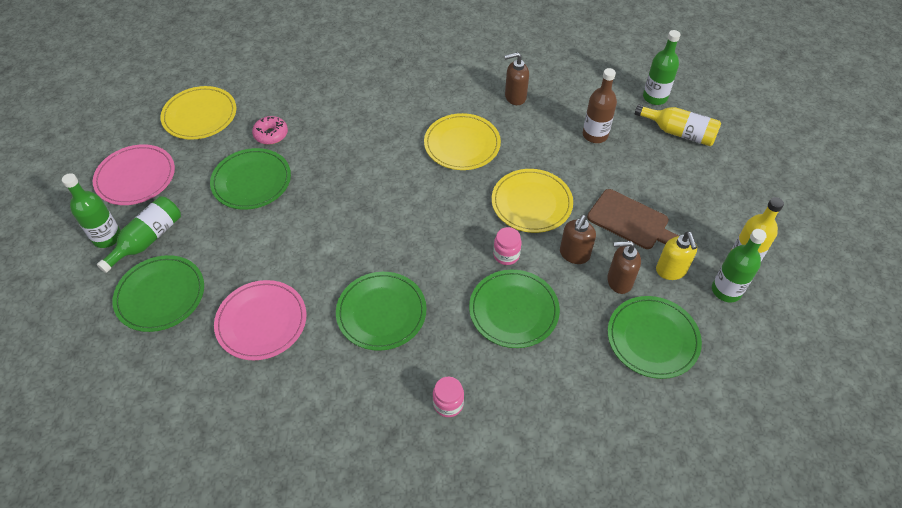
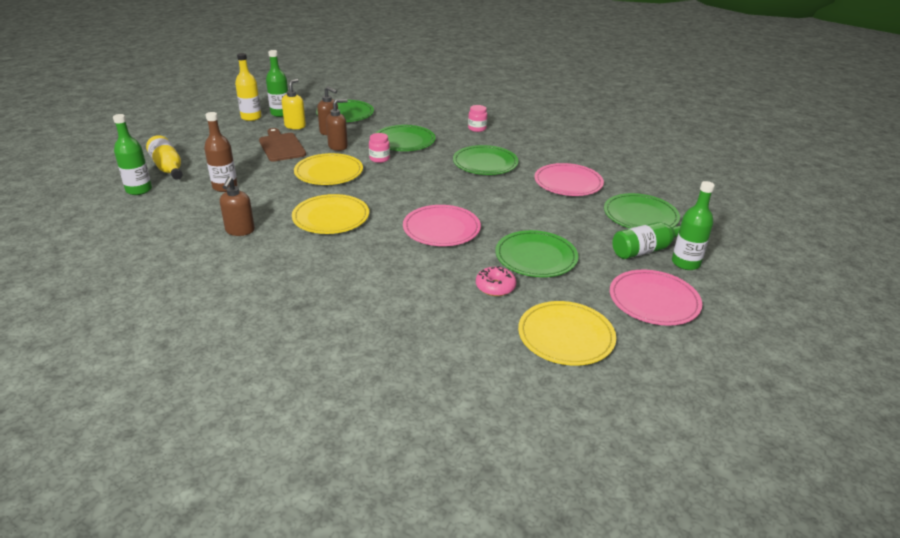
camera: 150 degrees left, 20 degrees down
(355, 176) = (441, 228): none -> pink plate
(515, 97) = (240, 231): brown soap dispenser -> brown soap dispenser turned 75 degrees clockwise

